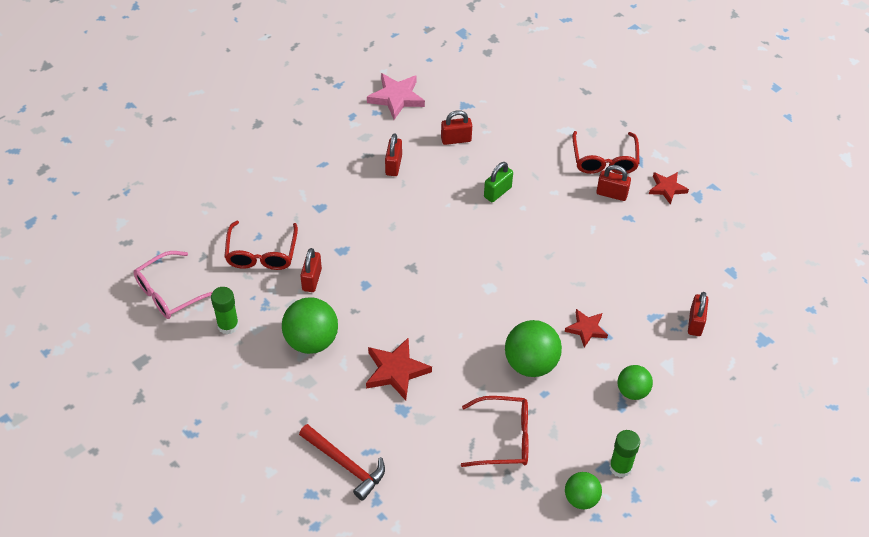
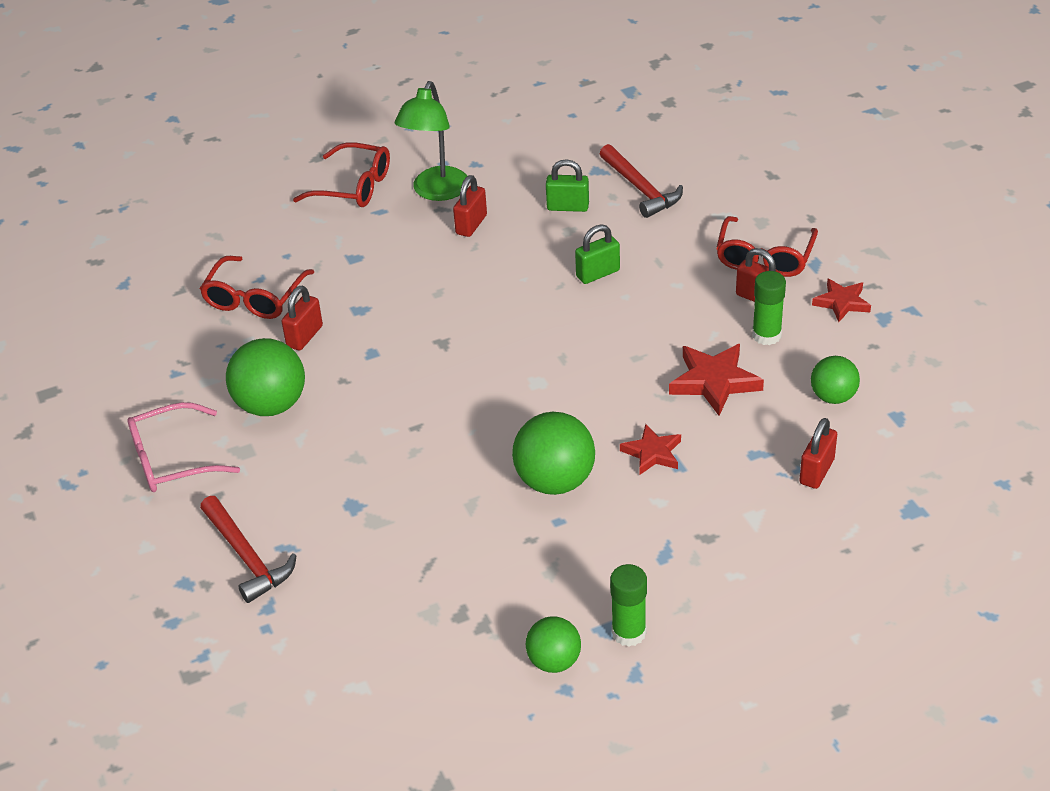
camera: 20 degrees right, 10 degrees down
(170, 293) = (120, 323): pink glasses -> pink glasses (172, 460)
(228, 325) = (174, 371): green glue stick -> green glue stick (766, 335)
(357, 141) = (436, 192): none -> green lamp
(396, 98) = (509, 151): pink star -> none
(396, 371) = (365, 459): red star -> red star (714, 382)
(456, 139) = (568, 207): red padlock -> green padlock
(501, 116) = (640, 189): none -> red hammer
(504, 438) = (476, 565): red glasses -> red glasses (353, 187)
(632, 391) = (687, 540): green ball -> green ball (833, 397)

